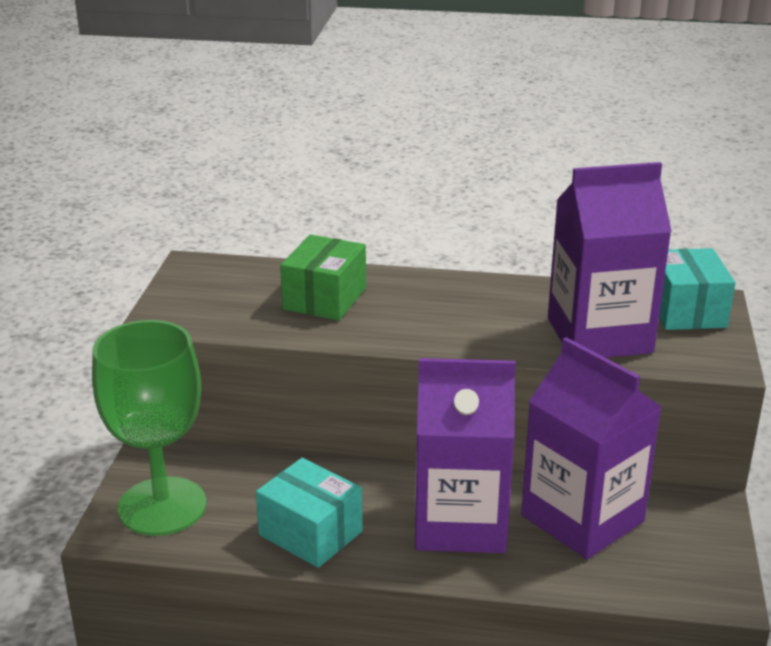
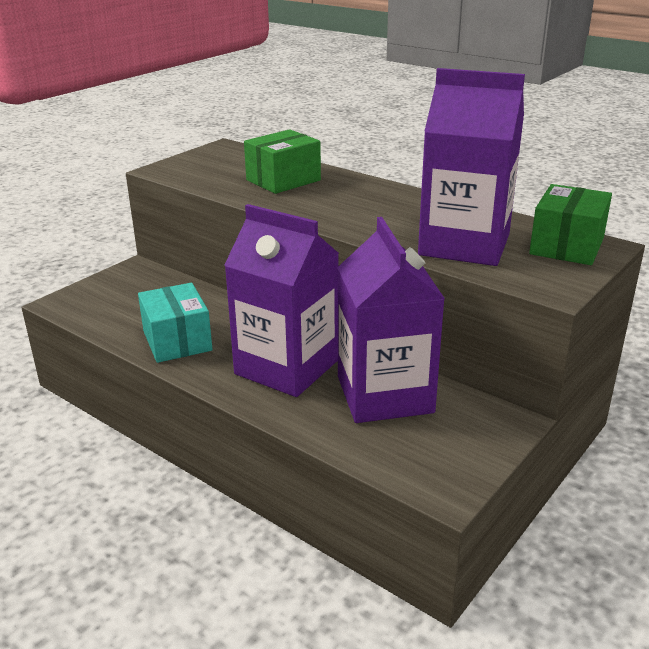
camera: 30 degrees right, 0 degrees up
(162, 506) = (107, 298): green goblet -> none
(686, 310) = (567, 246): turquoise box -> green box

